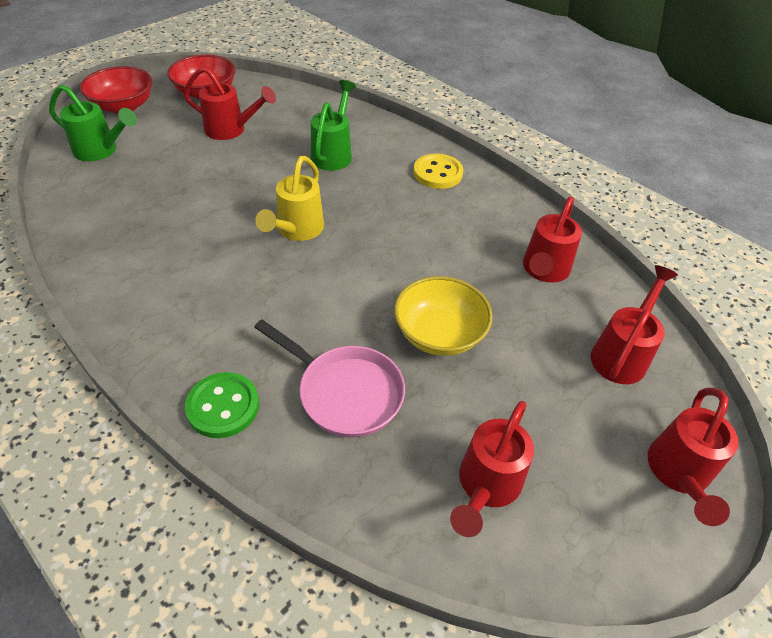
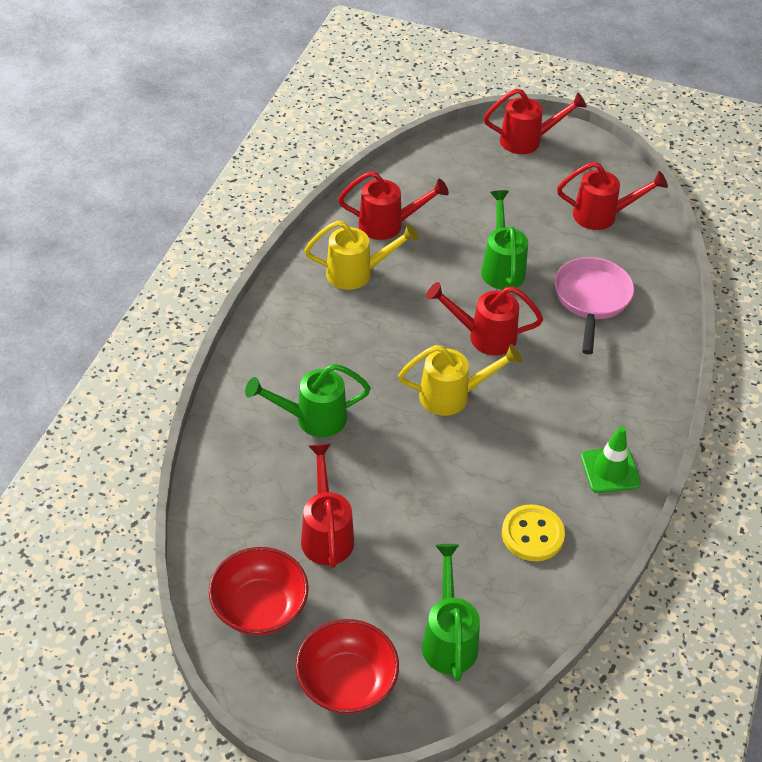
camera: 115 degrees left, 0 degrees up
(132, 294) = (610, 470): none -> green traffic cone
(223, 406) = (654, 357): green button -> none
(437, 173) = (294, 324): yellow button -> yellow button (532, 534)
(439, 334) = (502, 267): yellow bowl -> green watering can
(482, 227) = (357, 273): none -> yellow watering can
(622, 354) = (447, 173): red watering can -> red watering can (483, 336)

